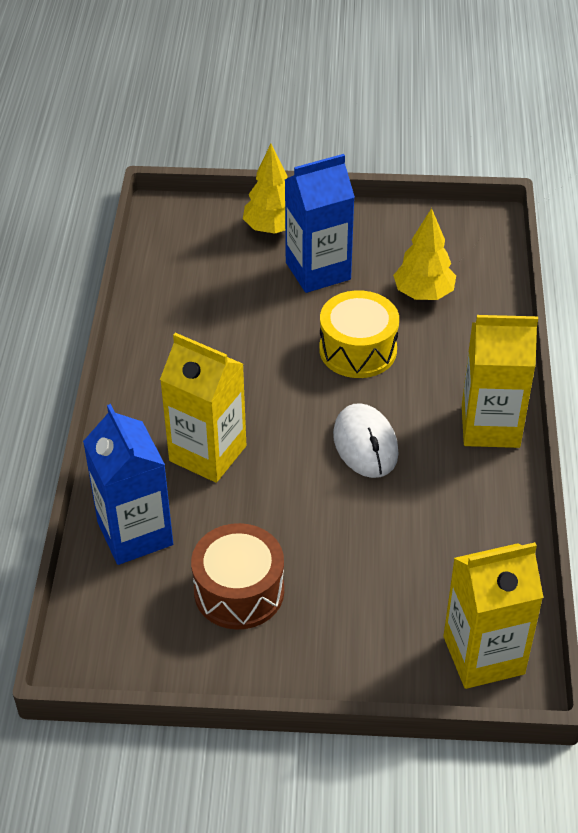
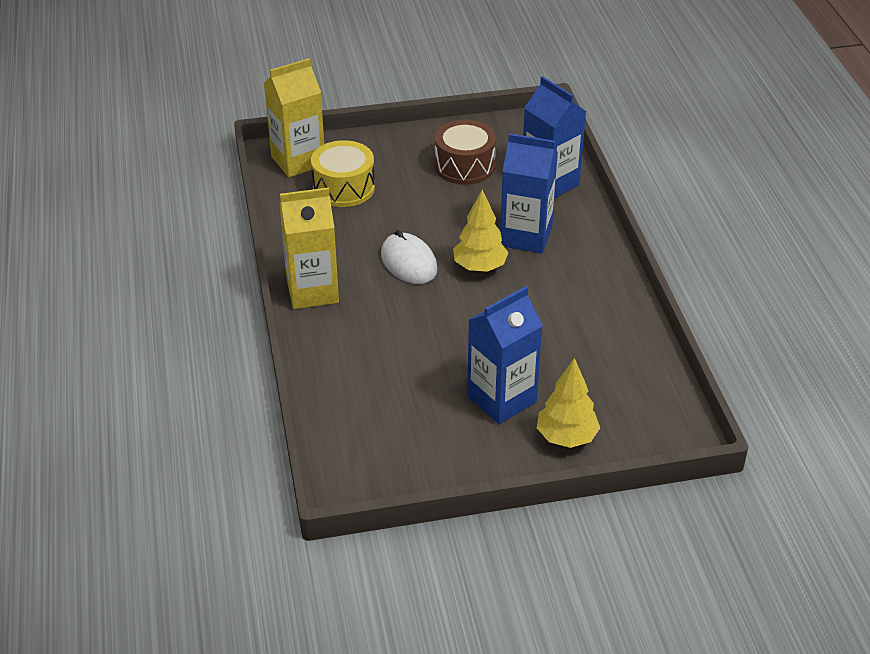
camera: 165 degrees right, 5 degrees down
(208, 453) = (526, 236): yellow carton -> blue carton
(358, 350) = (438, 332): yellow drum -> yellow drum (344, 188)
(423, 294) = (393, 394): yellow tree -> yellow tree (479, 267)

